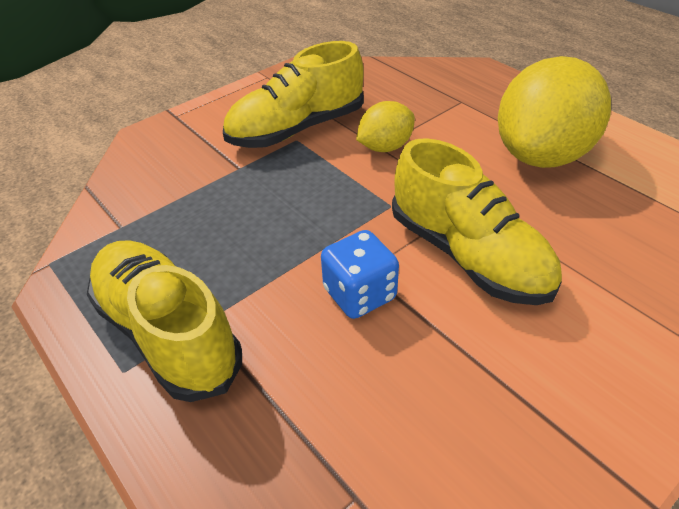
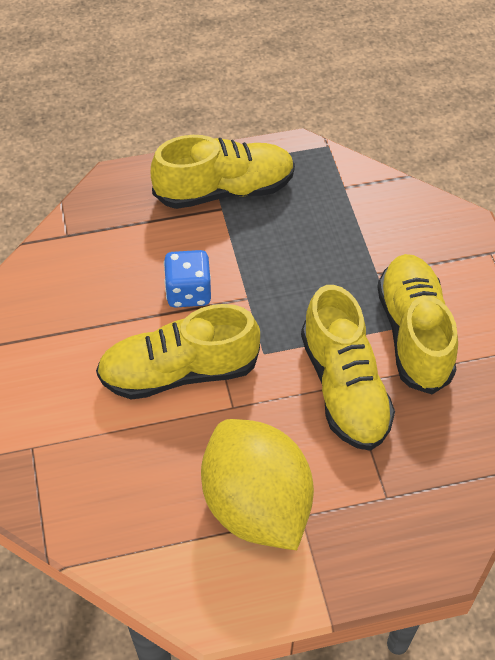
camera: 115 degrees right, 10 degrees up
(385, 147) = (344, 387): yellow lemon -> yellow shoe

